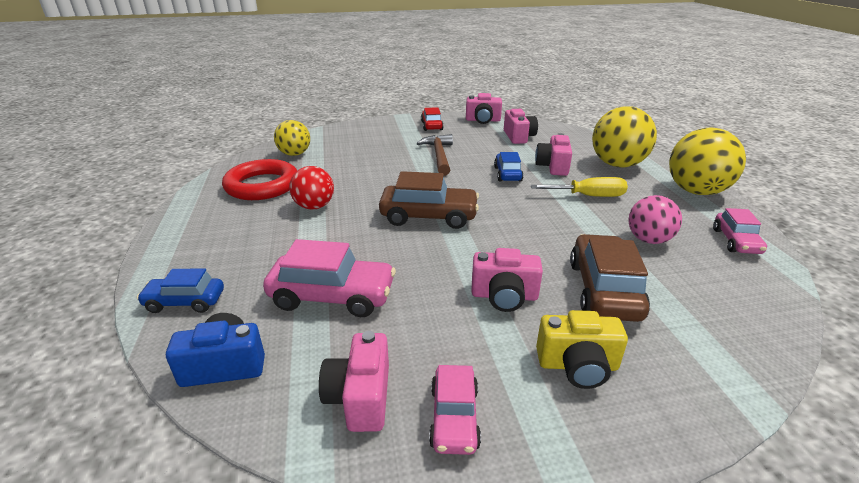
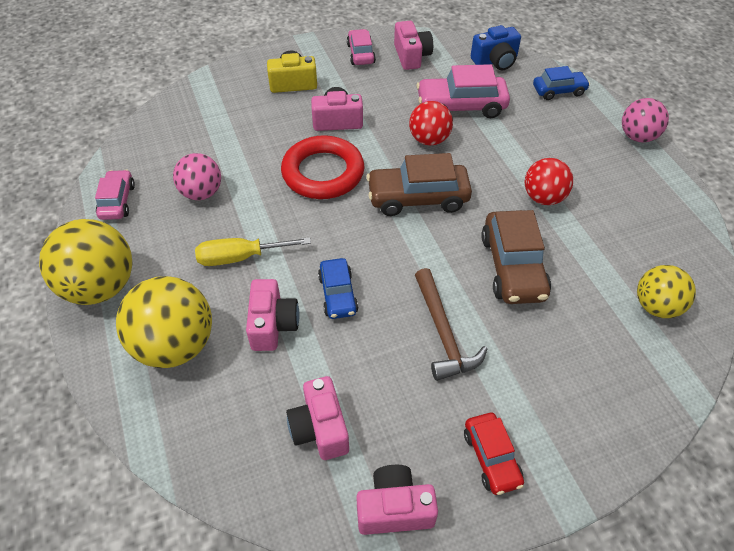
camera: 170 degrees right, 20 degrees up
(165, 241) = (637, 137): none -> pink ball
(262, 185) = (631, 226): red ring -> red ring (323, 172)
(394, 262) = (429, 139): none -> red ball
(603, 290) = (262, 134): brown car -> brown car (513, 267)

